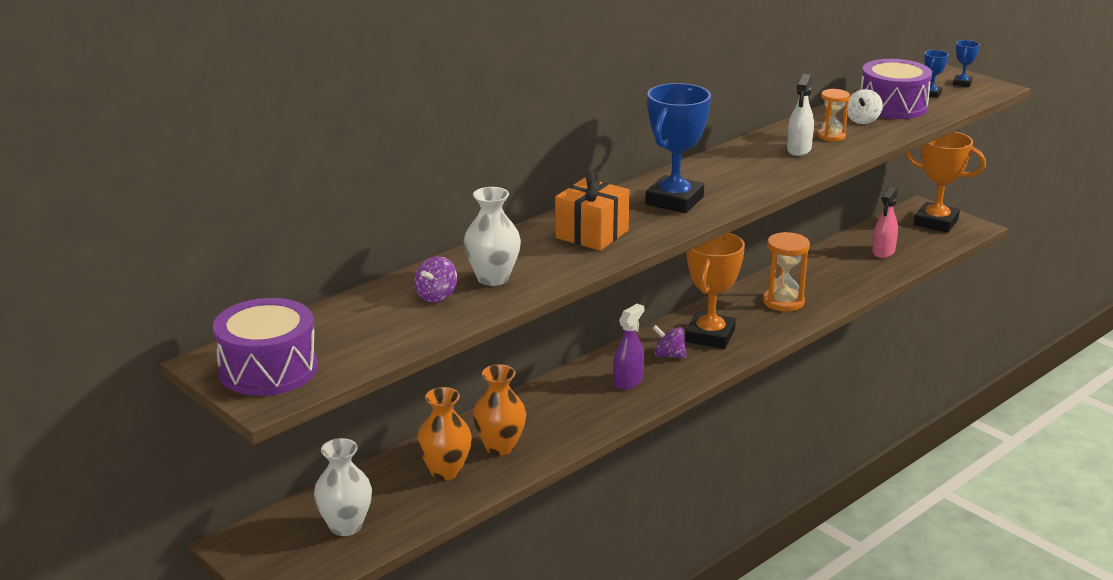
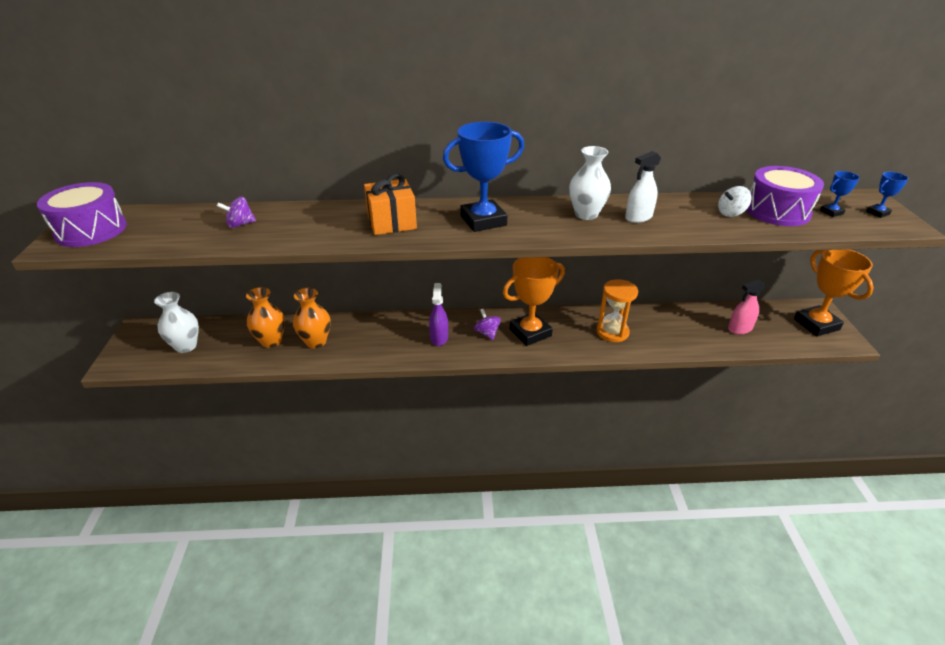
camera: 40 degrees right, 10 degrees up
(493, 278) = (286, 226): white vase -> white vase (586, 214)
(628, 381) = (439, 338): purple spray bottle -> purple spray bottle turned 75 degrees counterclockwise
(831, 136) = (682, 216): orange hourglass -> none

